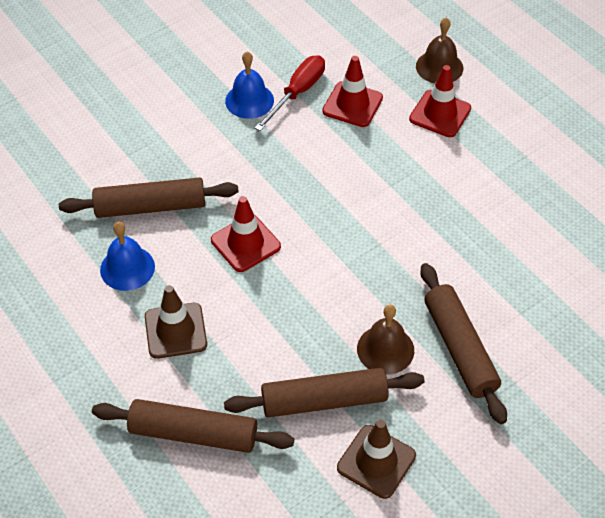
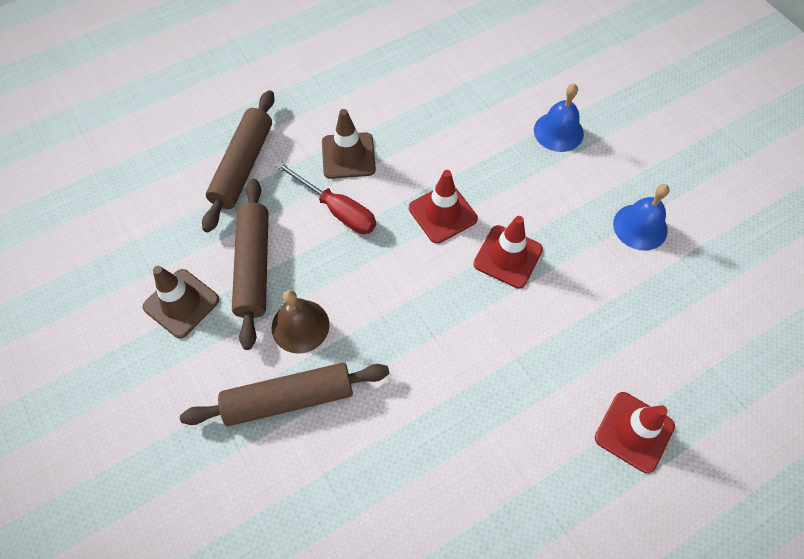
camera: 95 degrees right, 10 degrees up
(127, 268) = (421, 122): blue bell -> blue bell (558, 131)
(150, 207) = (491, 139): brown rolling pin -> none
(297, 93) = (656, 274): red screwdriver -> red screwdriver (337, 210)
(352, 104) = (642, 331): red traffic cone -> red traffic cone (508, 256)
(439, 67) = (720, 444): brown bell -> none

